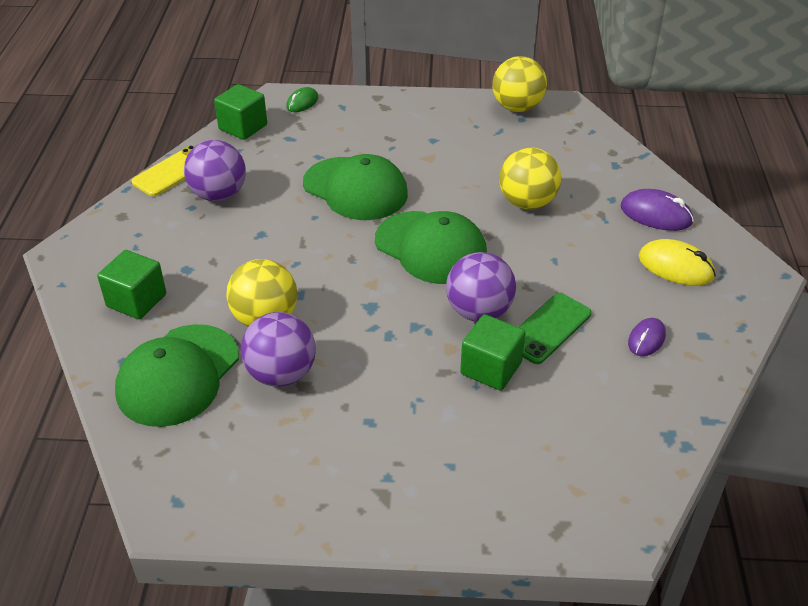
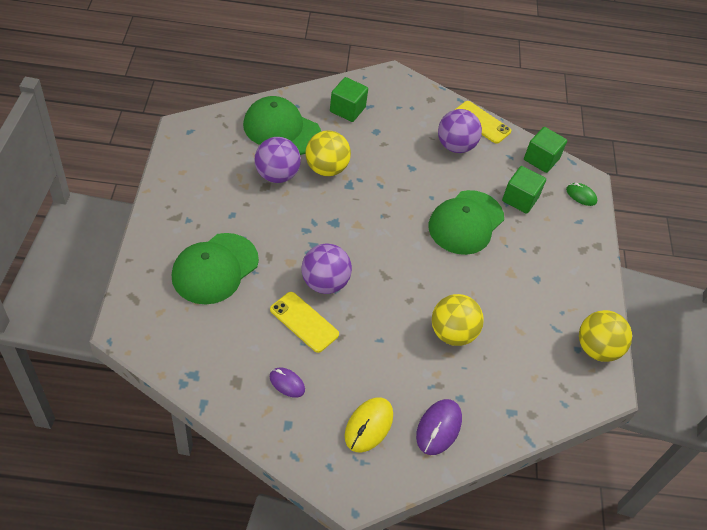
camera: 85 degrees right, 10 degrees up
(431, 248) = (395, 262): green cap -> green cap (215, 269)
(491, 368) = (269, 282): green cube -> green cube (520, 199)
(548, 328) = (304, 322): green phone -> yellow phone

